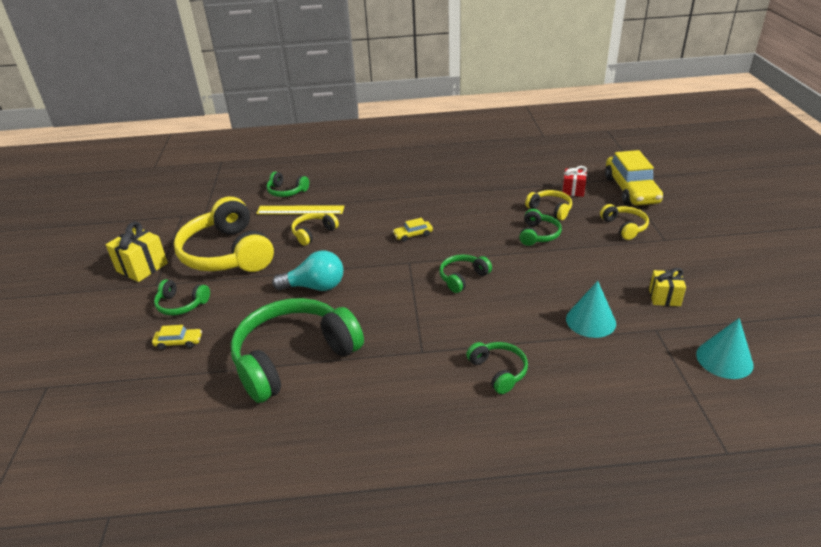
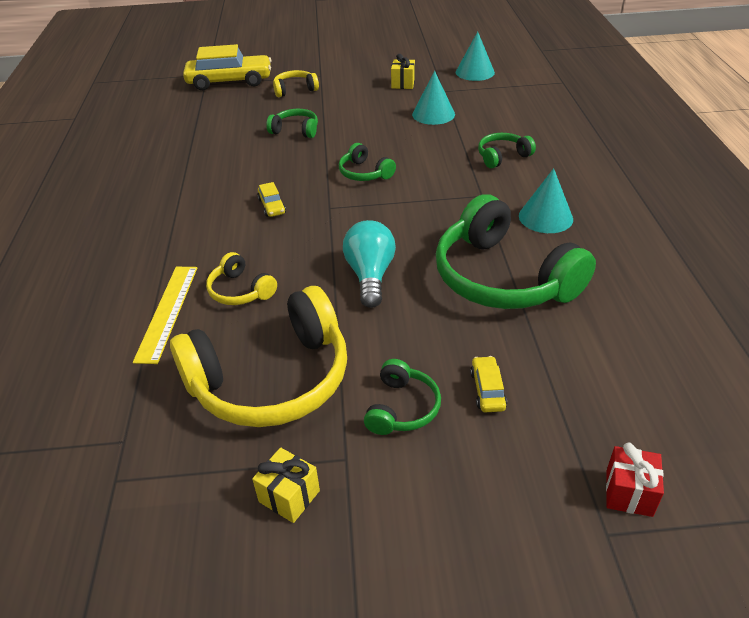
camera: 90 degrees left, 5 degrees up
(142, 267) = (289, 496): yellow gift -> yellow gift, size x0.65
(286, 191) = (96, 336): green headphones -> none
(379, 395) = (545, 217): none -> turquoise cone
(550, 209) = (249, 122): yellow headphones -> none
(573, 190) = (216, 108): red gift -> red gift (629, 493)

